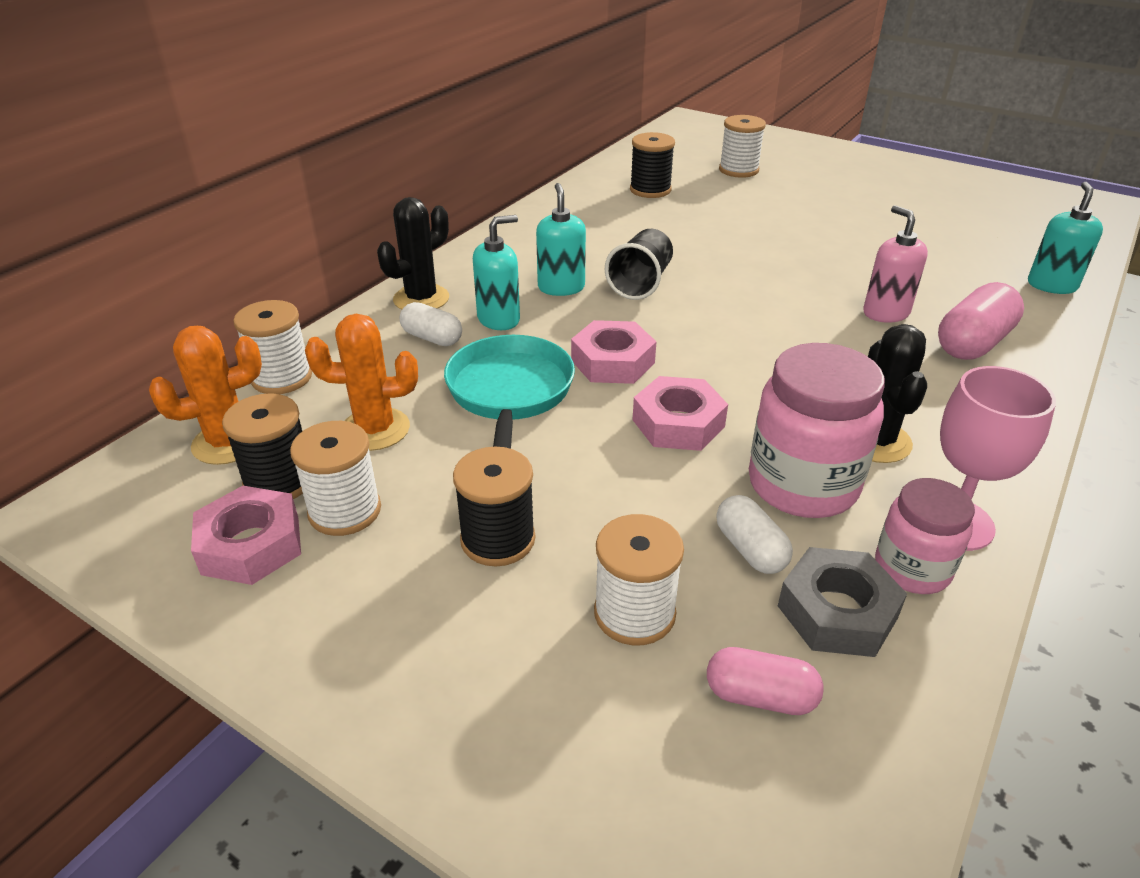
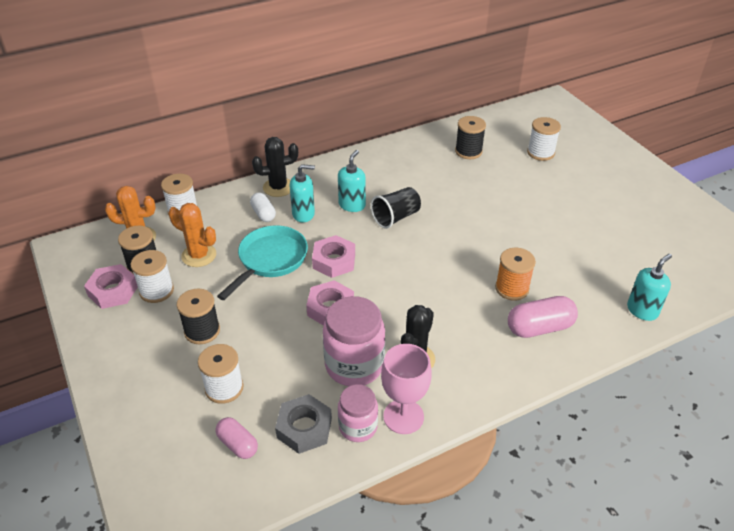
camera: 30 degrees right, 5 degrees up
(750, 549) = (298, 384): white capsule -> none
(885, 313) = (512, 288): pink soap dispenser -> orange spool

